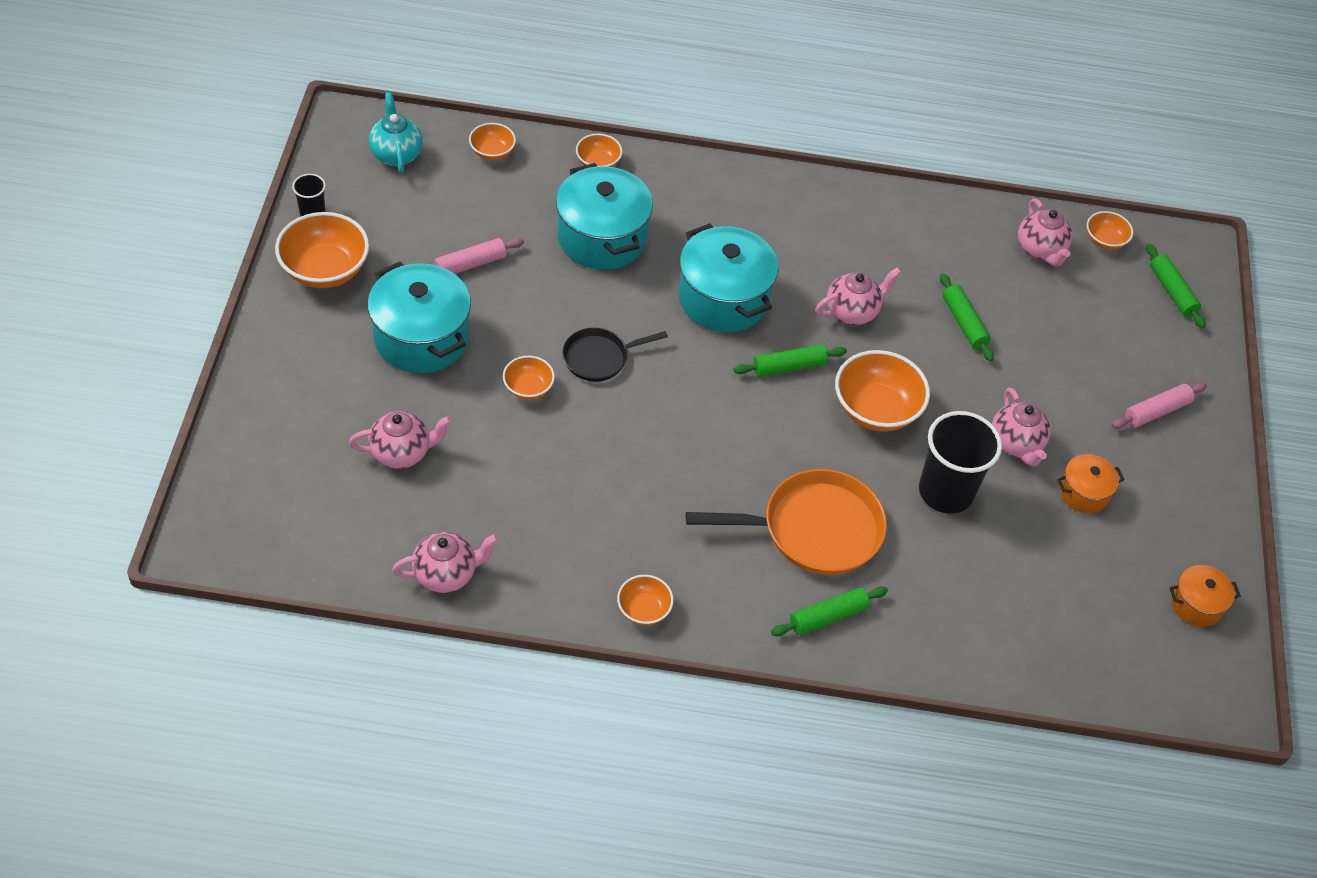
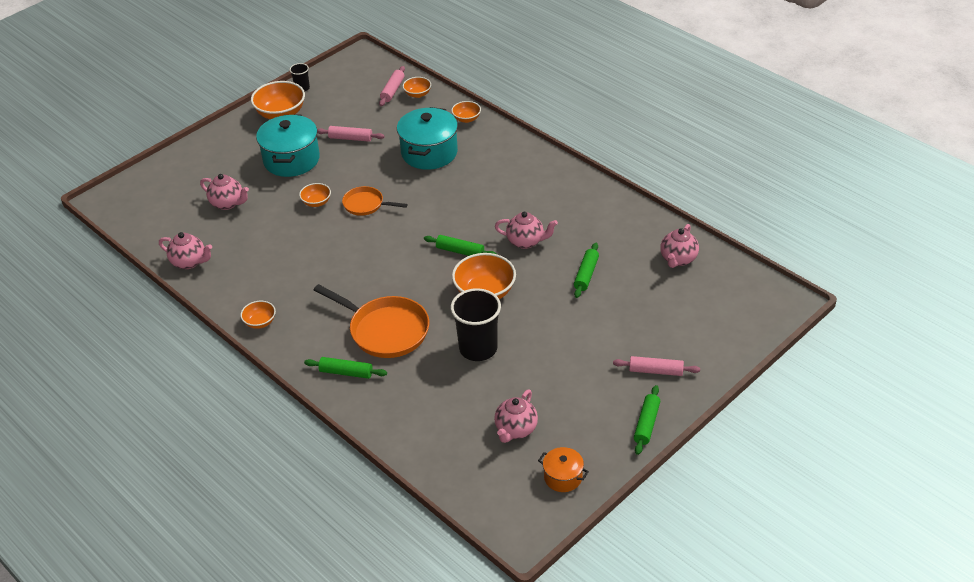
camera: 45 degrees right, 10 degrees down
(396, 154) = (369, 78): turquoise teapot -> none
(451, 161) = (392, 90): none -> pink rolling pin
(599, 358) = (366, 205): black pan -> orange pan
(723, 299) = (461, 206): turquoise pot -> none
(1015, 444) = (546, 346): pink teapot -> pink teapot (515, 430)
(1084, 493) = (559, 388): orange pot -> none
(1104, 240) = (727, 272): orange bowl -> none
(1172, 291) = (742, 316): green rolling pin -> green rolling pin (646, 424)

